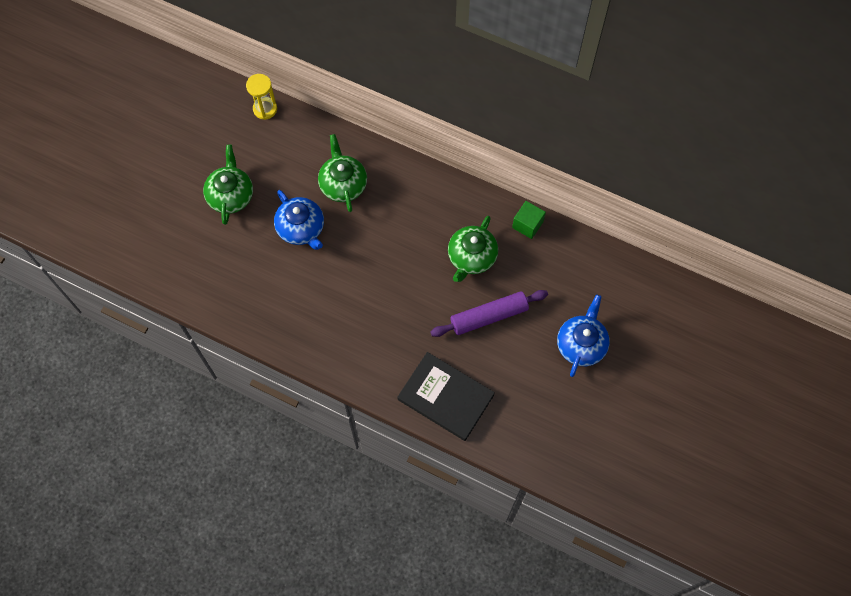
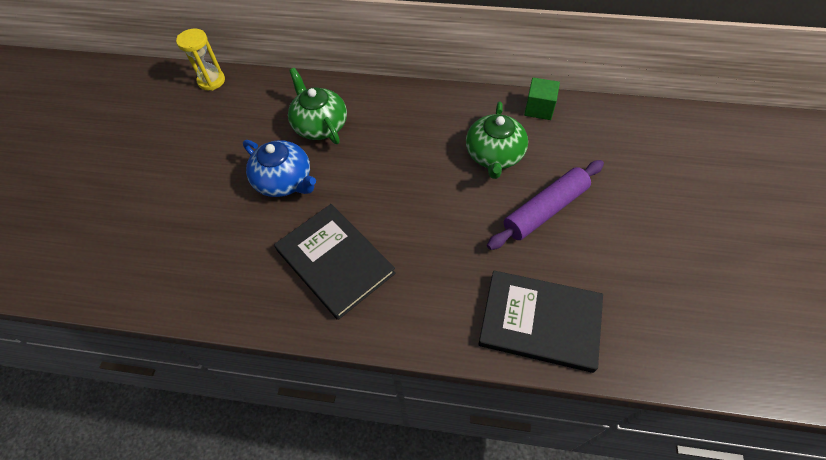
camera: 15 degrees left, 10 degrees down
(231, 195) = (189, 170): green teapot -> none
(320, 308) = (335, 262): none -> black book
(581, 344) = (667, 208): blue teapot -> none

